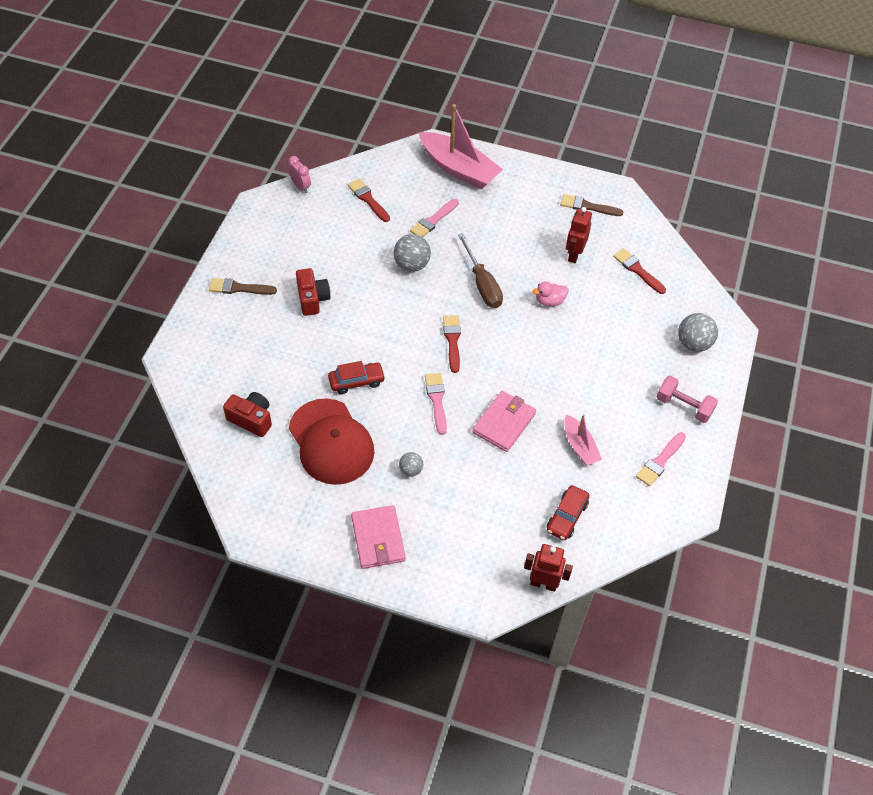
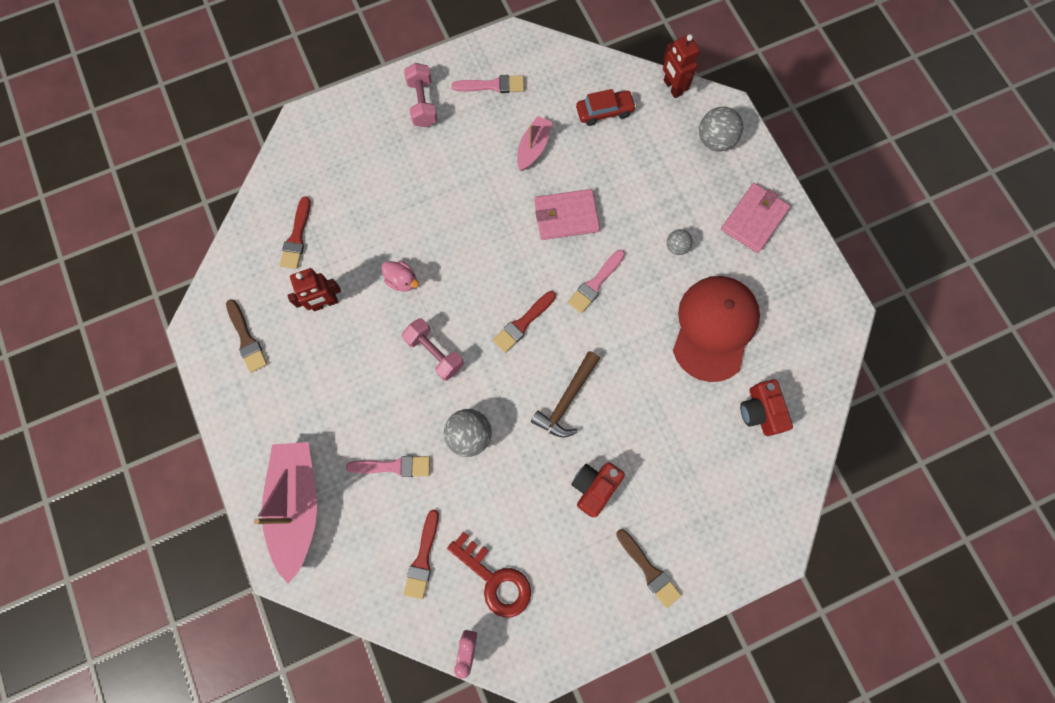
camera: 130 degrees left, 20 degrees up
(319, 220) = (495, 580): none -> red key
(356, 381) = (640, 363): red car -> none
(378, 325) = (567, 400): none -> brown hammer
(482, 284) = (434, 353): brown screwdriver -> pink dumbbell
(693, 344) = (347, 138): grey ball -> grey ball (715, 140)

